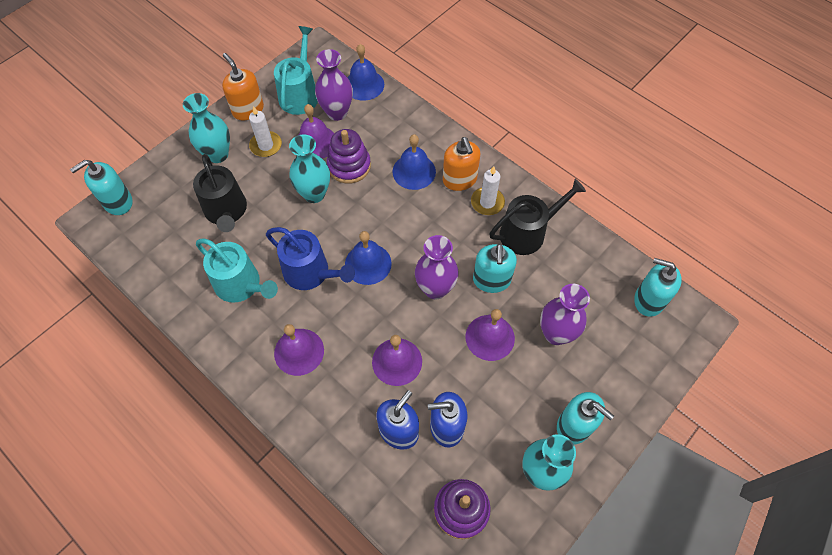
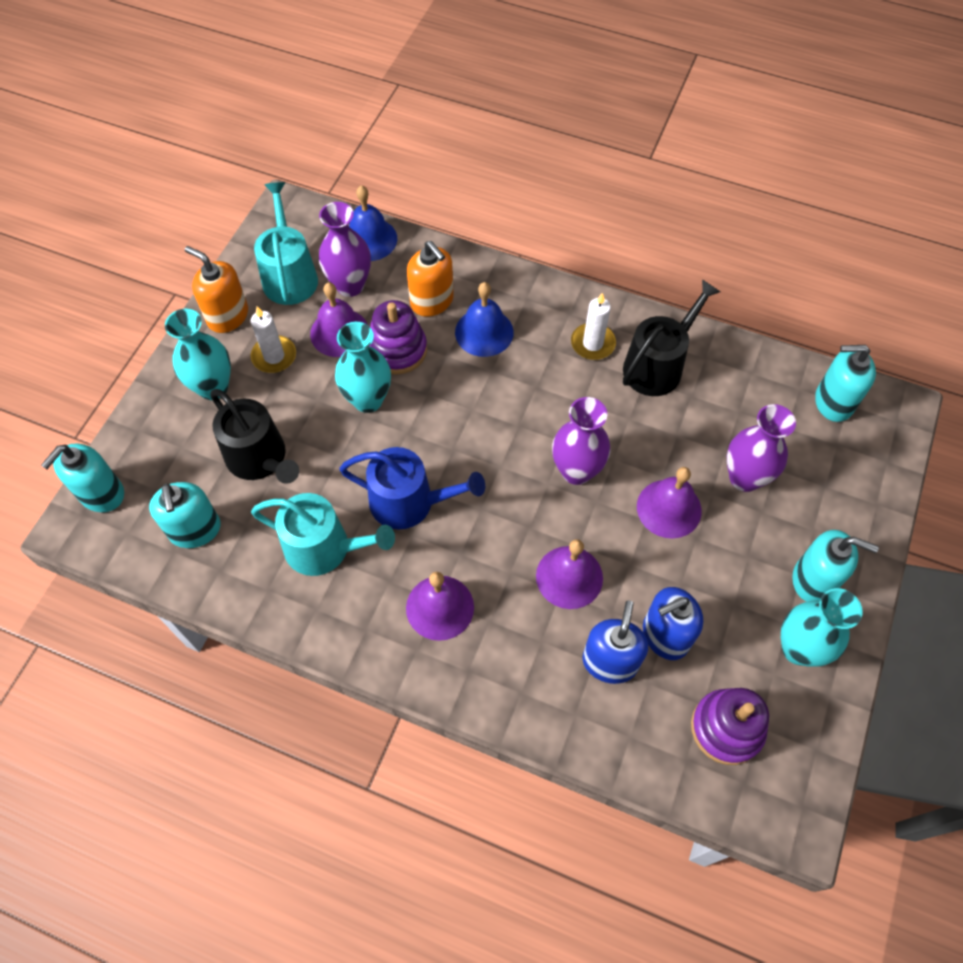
camera: 20 degrees left, 0 degrees up
(368, 263) = (478, 467): blue bell -> none
(459, 180) = (546, 325): orange soap dispenser -> orange soap dispenser (432, 301)
(491, 280) = (640, 438): turquoise soap dispenser -> turquoise soap dispenser (195, 530)

